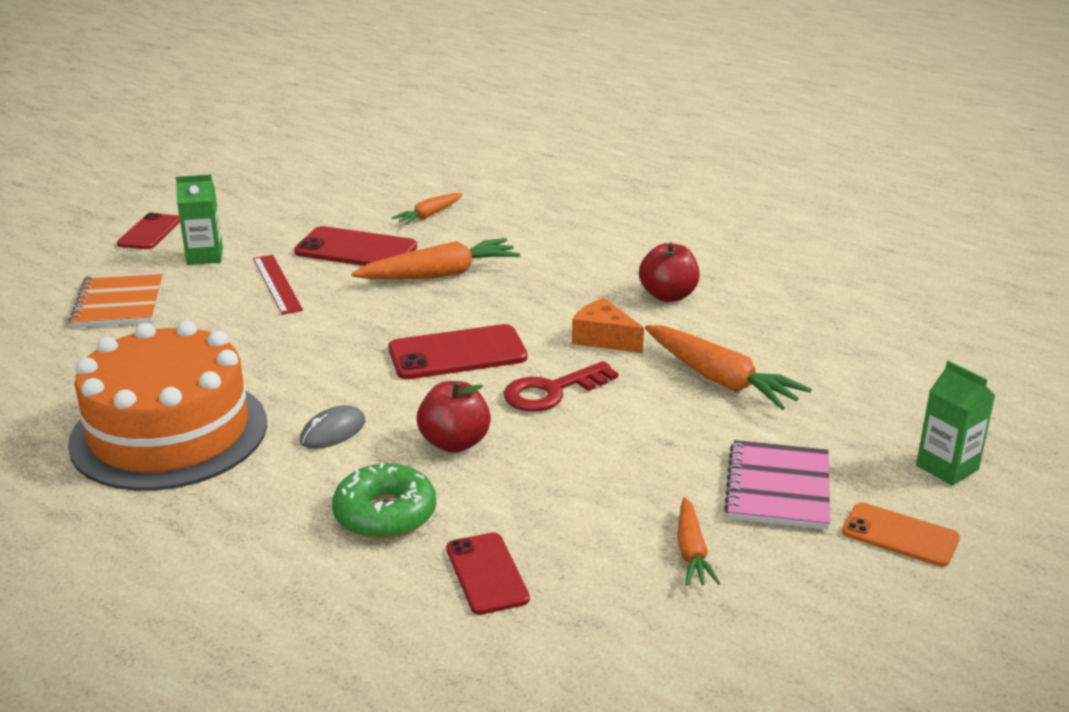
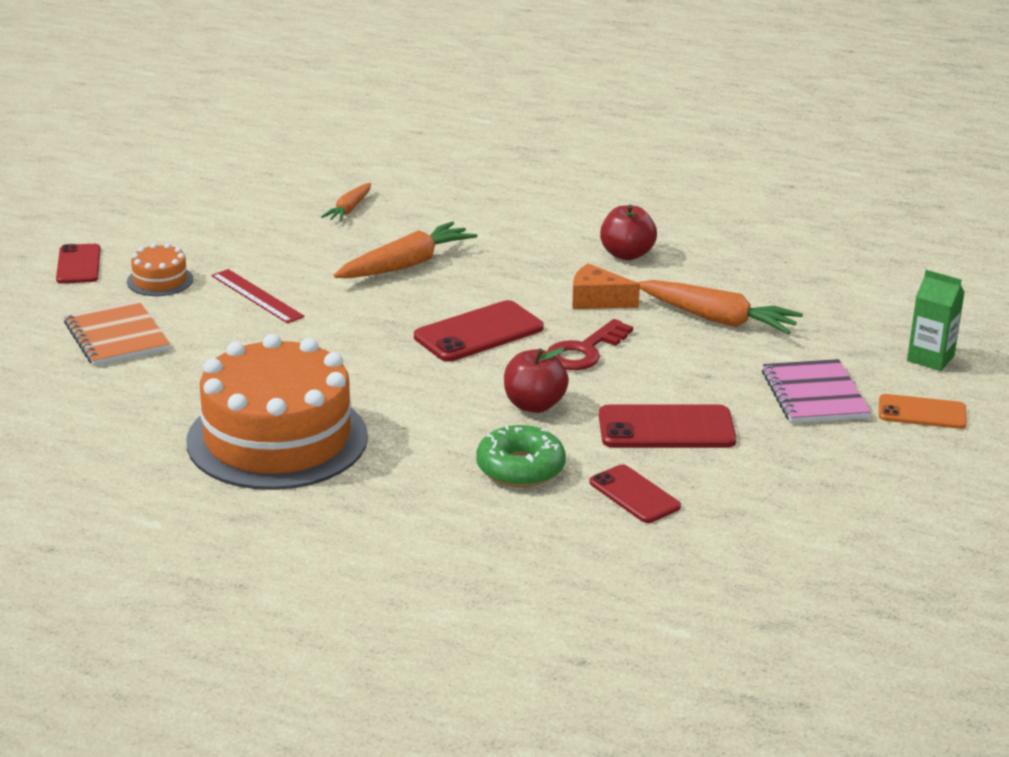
camera: 20 degrees left, 0 degrees up
(205, 256) = (160, 280): green carton -> orange cake
(333, 431) = (422, 414): grey mouse -> none
(356, 250) = (305, 253): red phone -> red phone (666, 428)
(691, 552) = (778, 451): orange carrot -> none

